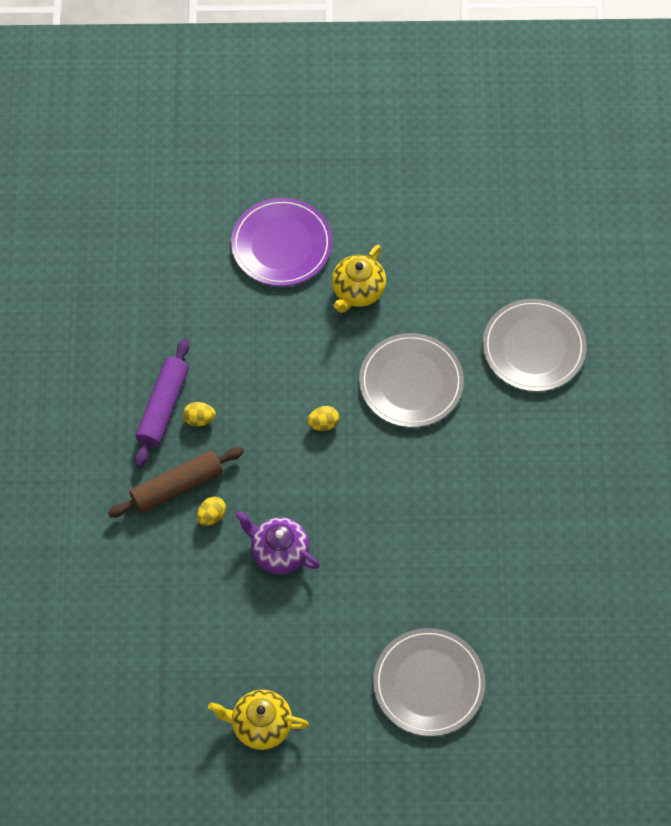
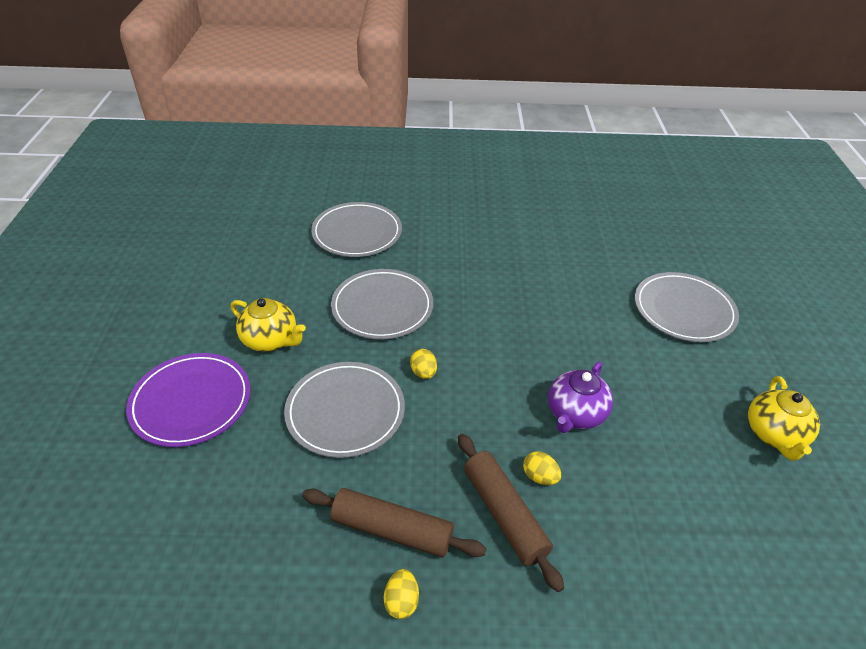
camera: 90 degrees left, 20 degrees down
(163, 407) = (392, 530): purple rolling pin -> brown rolling pin
(199, 419) = (412, 488): yellow egg -> yellow egg (401, 601)
(275, 363) = (345, 411): none -> grey plate

